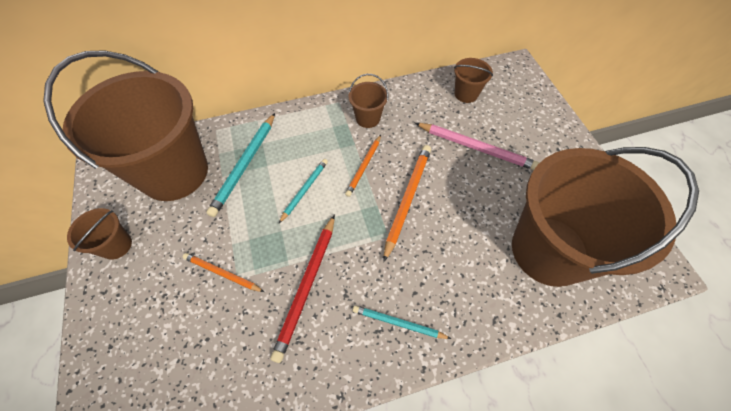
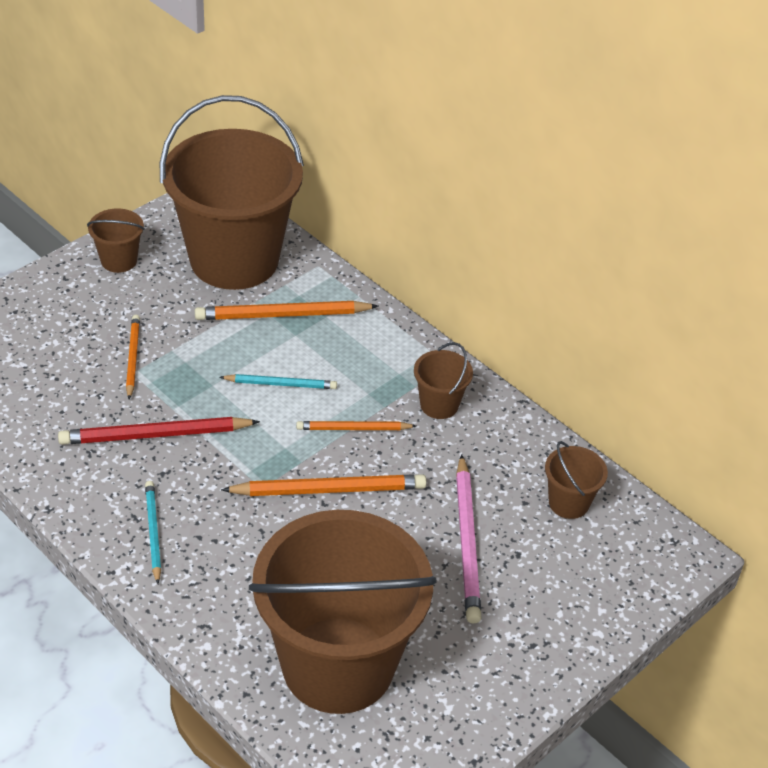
camera: 60 degrees right, 15 degrees down
(245, 165) = (283, 315): turquoise pencil -> orange pencil

